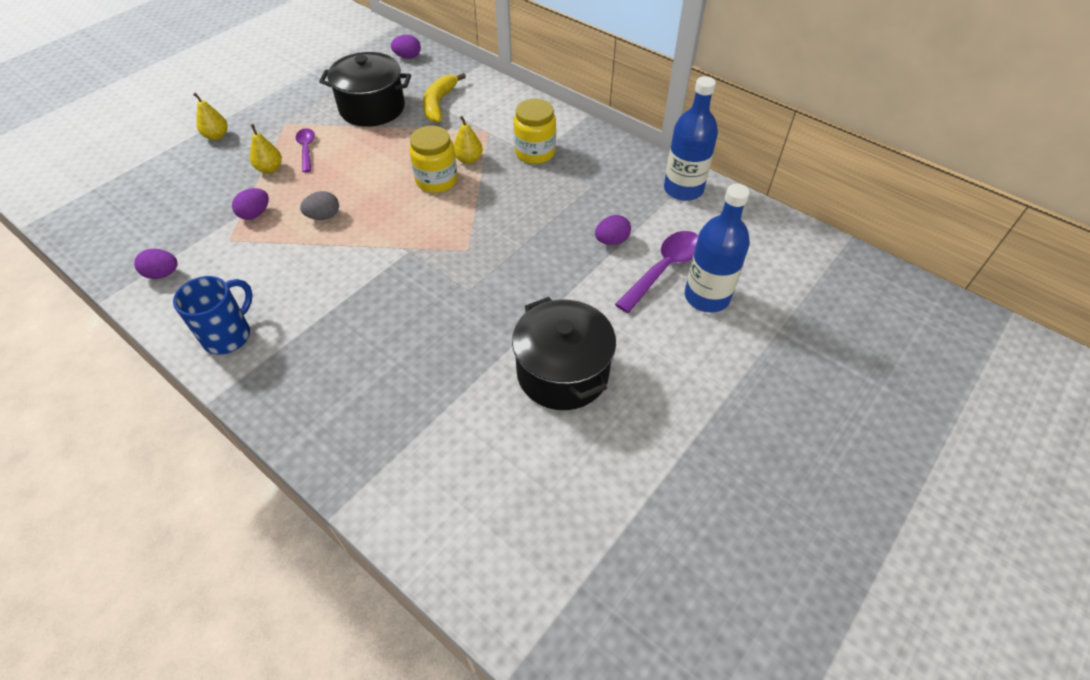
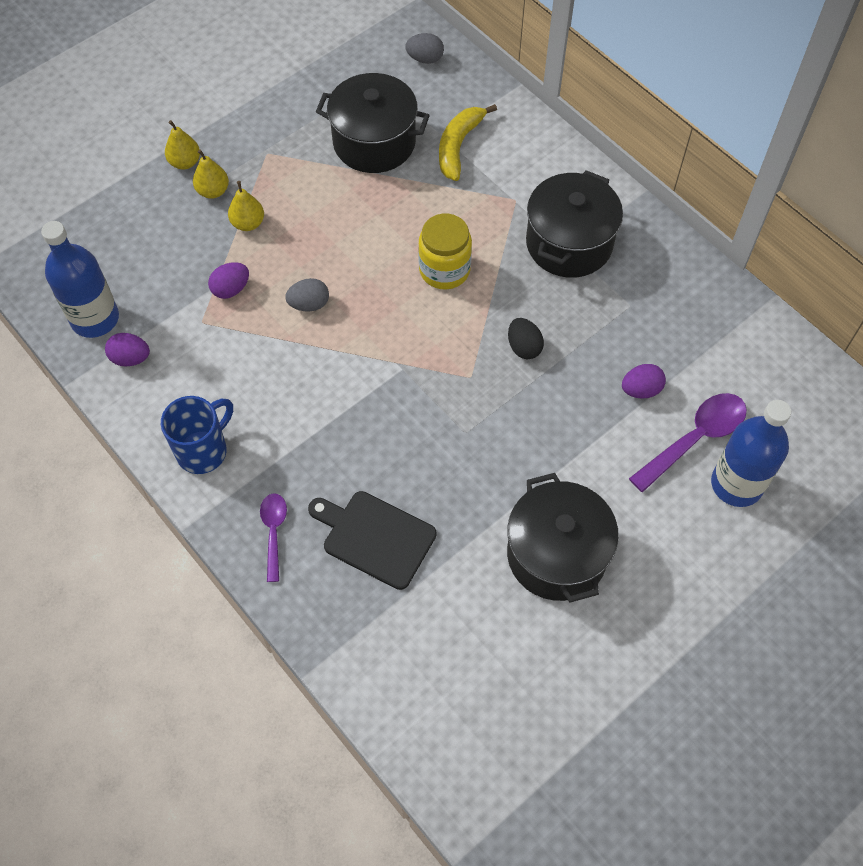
camera: 10 degrees right, 10 degrees up
(306, 149) = (292, 198): purple spoon -> purple spoon (274, 532)
(393, 383) = (375, 537): none -> black cutting board
(408, 57) = (425, 59): purple egg -> grey egg
(468, 159) = (486, 242): yellow pear -> yellow pear (213, 191)
(509, 224) = (524, 347): none -> black egg
(535, 152) = (569, 243): yellow jar -> black pot
(683, 189) = (742, 327): blue bottle -> blue bottle (95, 319)

